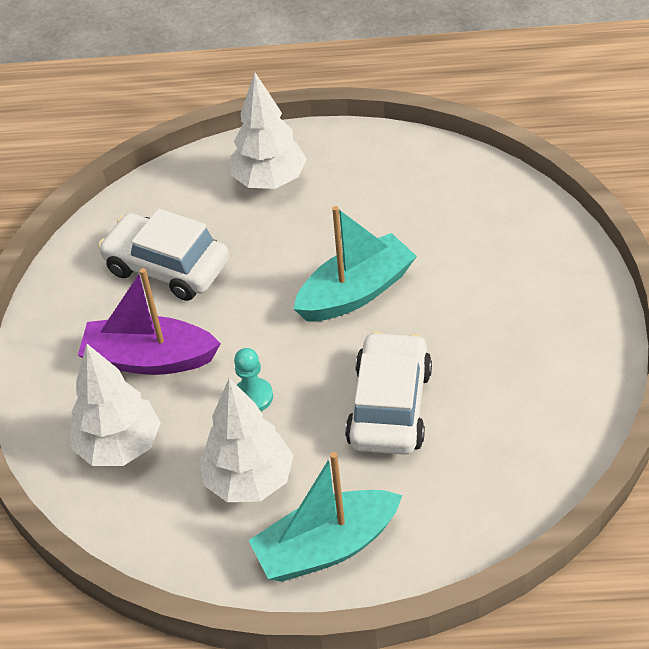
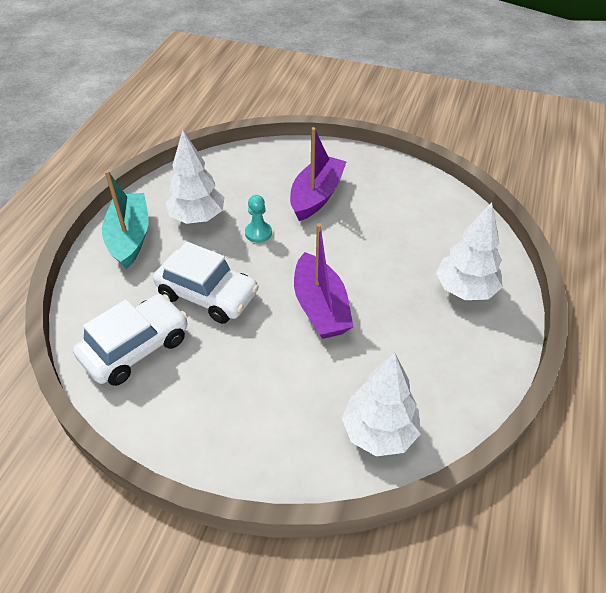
camera: 105 degrees right, 0 degrees up
(119, 446) = (258, 174): white tree -> white tree (379, 432)
(167, 267) = (394, 218): white car -> white car (135, 348)
(356, 292) = (320, 307): turquoise boat -> purple boat

